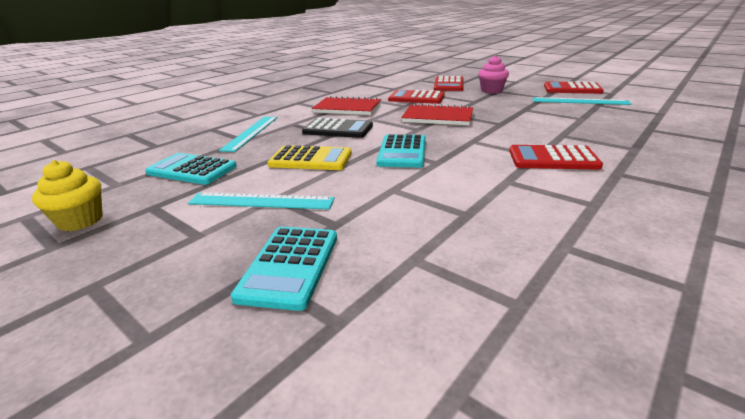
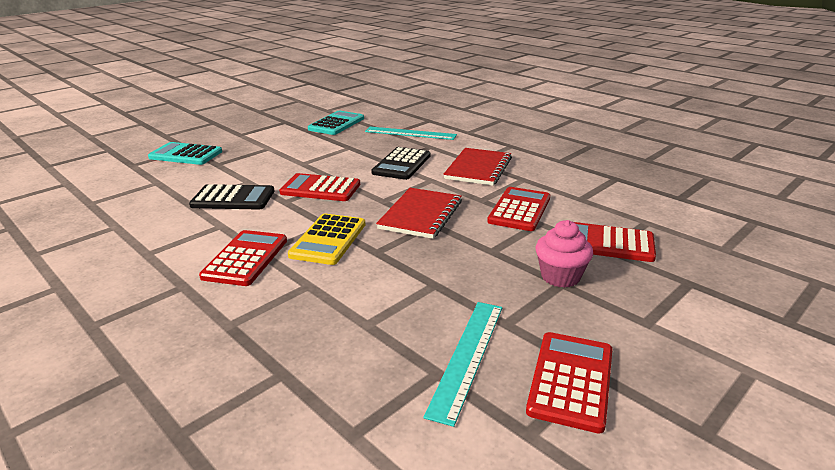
camera: 95 degrees right, 0 degrees up
(80, 221) = (282, 111): yellow cupcake -> none
(261, 201) = (268, 145): turquoise ruler -> none
(310, 159) = (329, 155): yellow calculator -> yellow calculator (328, 240)
(402, 152) = (320, 189): turquoise calculator -> red calculator
(444, 188) = (233, 198): none -> black calculator

